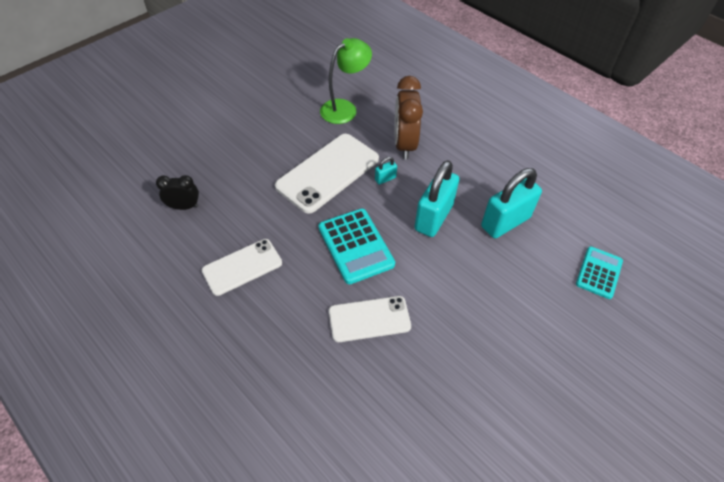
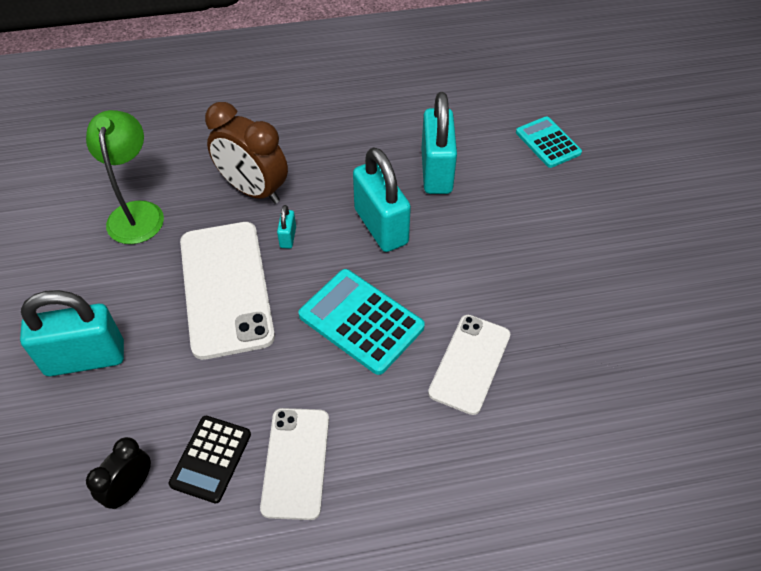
camera: 55 degrees left, 0 degrees up
(220, 229) = (211, 459): none -> black calculator
(243, 145) = (85, 358): none -> turquoise padlock
(355, 246) = (361, 321): turquoise calculator -> turquoise calculator turned 150 degrees counterclockwise

